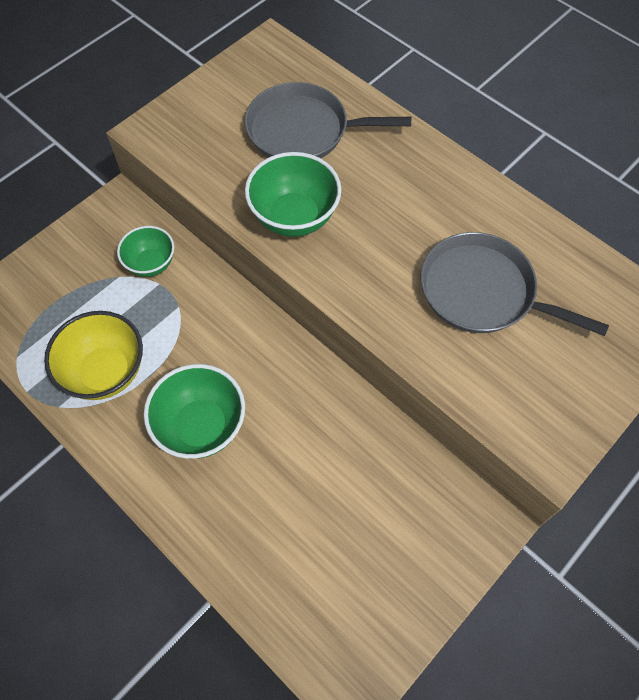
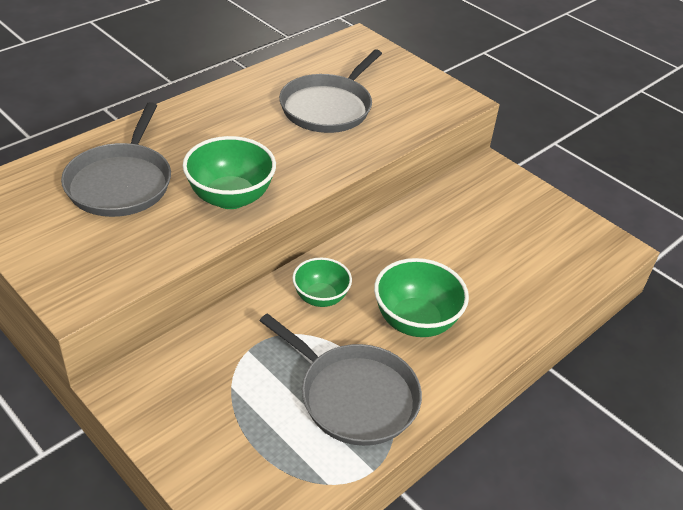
camera: 90 degrees left, 20 degrees down
(106, 372) = (353, 396): yellow bowl -> grey pan
(151, 264) = (219, 357): green bowl -> green bowl (320, 297)

